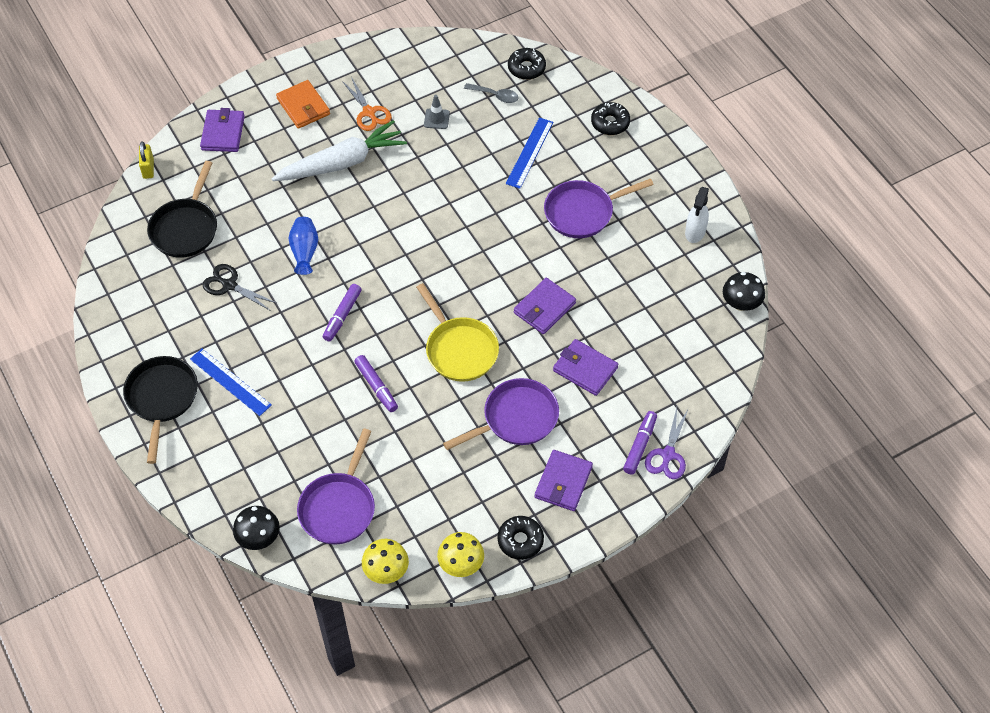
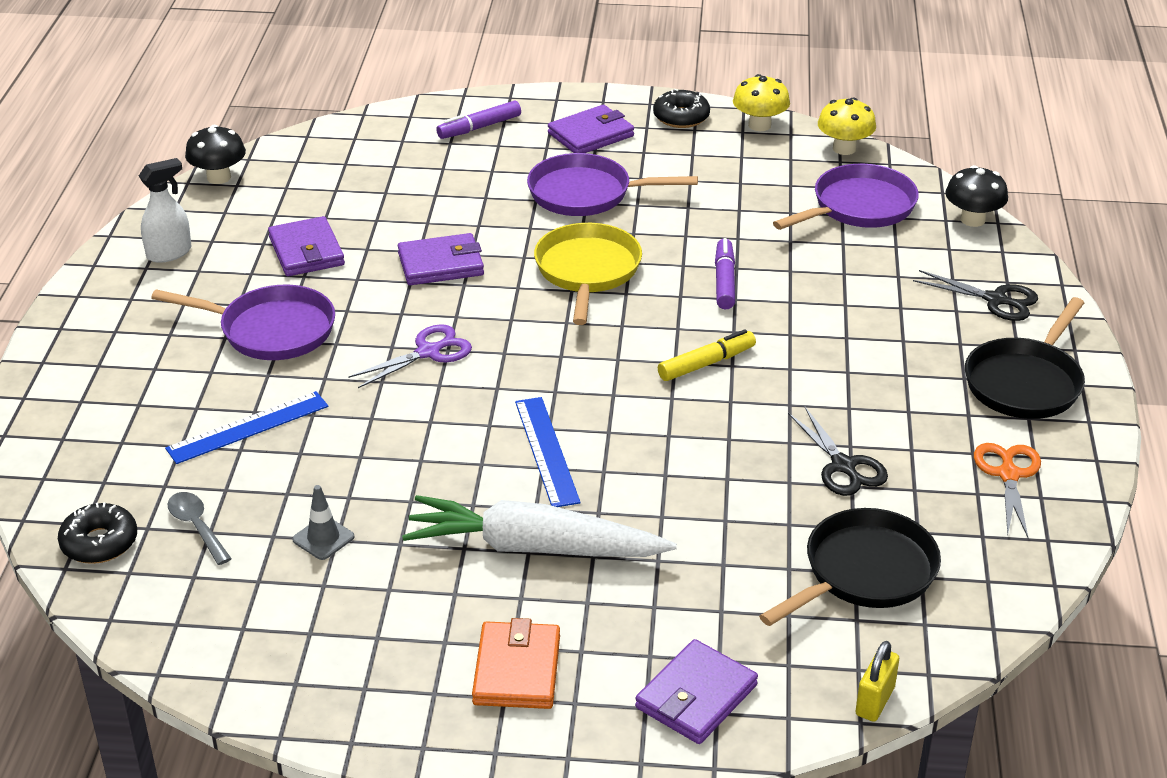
camera: 145 degrees left, 20 degrees down
(208, 462) = (996, 300): none -> black scissors
(230, 382) = (916, 361): blue ruler -> blue ruler (546, 451)
(304, 251) = (697, 457): blue vase -> none
(342, 316) = (706, 363): purple marker -> yellow marker
(369, 112) = (417, 602): orange scissors -> orange scissors (1008, 474)
(585, 369) = (461, 199): purple wallet -> purple wallet (306, 251)
(610, 123) = (92, 410): black donut -> none
(668, 455) = (460, 112): purple scissors -> purple scissors (428, 352)

